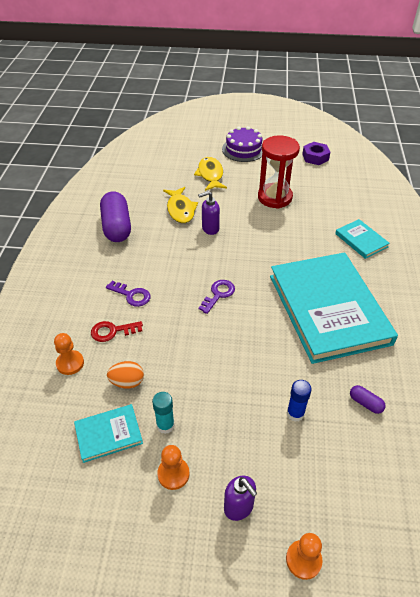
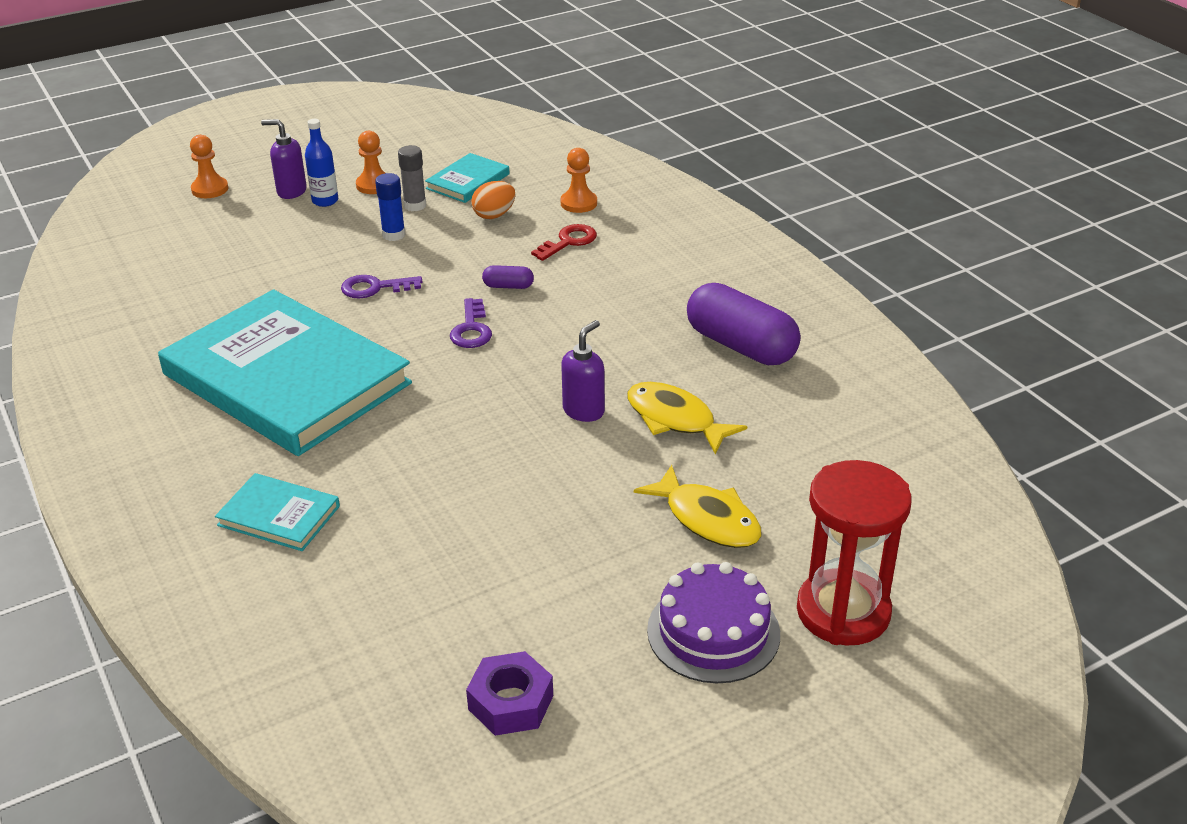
camera: 145 degrees right, 10 degrees down
(131, 295) = (593, 280): purple key -> purple key (374, 288)
(165, 425) = (415, 206): turquoise glue stick -> grey glue stick
(221, 474) = (325, 201): none -> blue bottle
(274, 197) = (519, 530): red hourglass -> red hourglass (843, 612)
(295, 413) = (272, 264): blue glue stick -> blue glue stick (393, 235)
(365, 403) = (186, 303): purple capsule -> purple capsule (508, 286)

